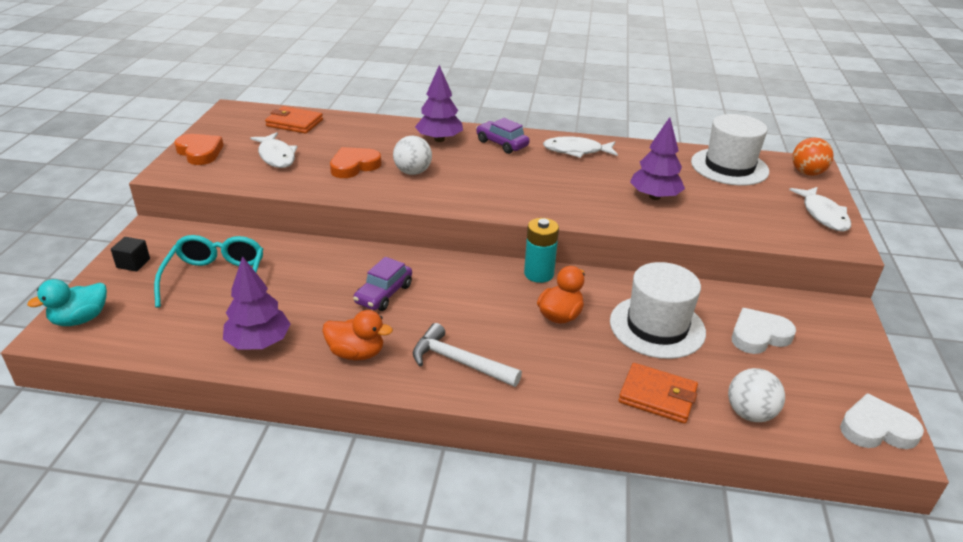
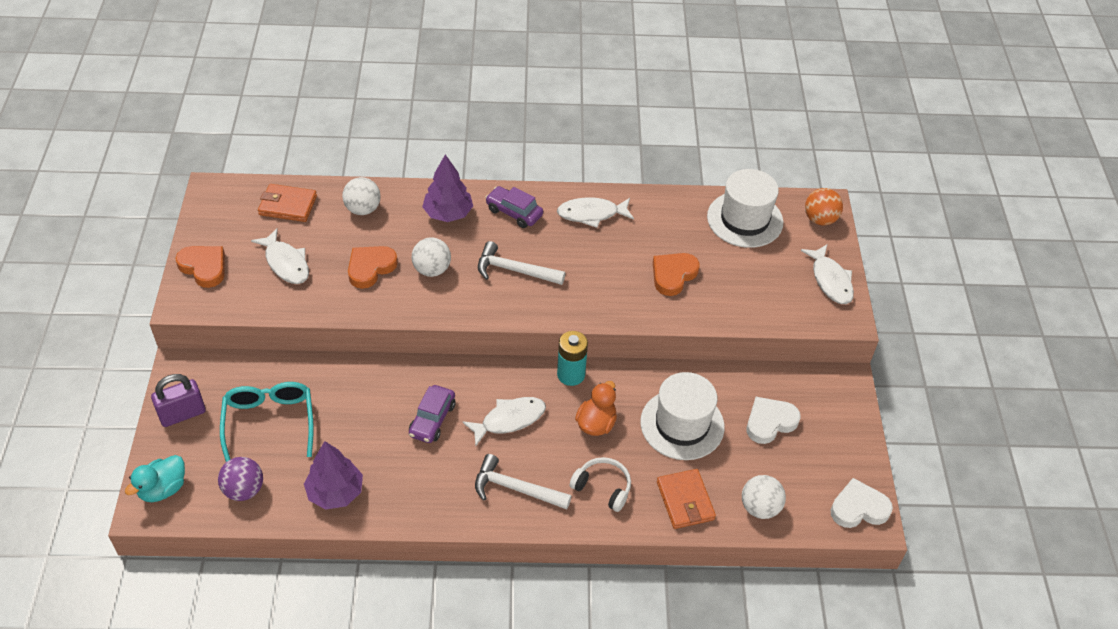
camera: 10 degrees left, 15 degrees up
(133, 263) = (182, 414): black cube -> purple padlock
(163, 329) = (244, 490): none -> purple ball
(356, 353) = (425, 492): orange duck -> none
(361, 130) = (363, 209): none -> white ball
(466, 303) = (509, 420): none -> white fish
(493, 179) = (514, 270): none -> white hammer
(560, 372) = (602, 487): none -> white headphones
(654, 197) = (673, 275): purple tree -> orange heart
(657, 396) = (685, 501): orange wallet -> orange wallet turned 60 degrees clockwise

